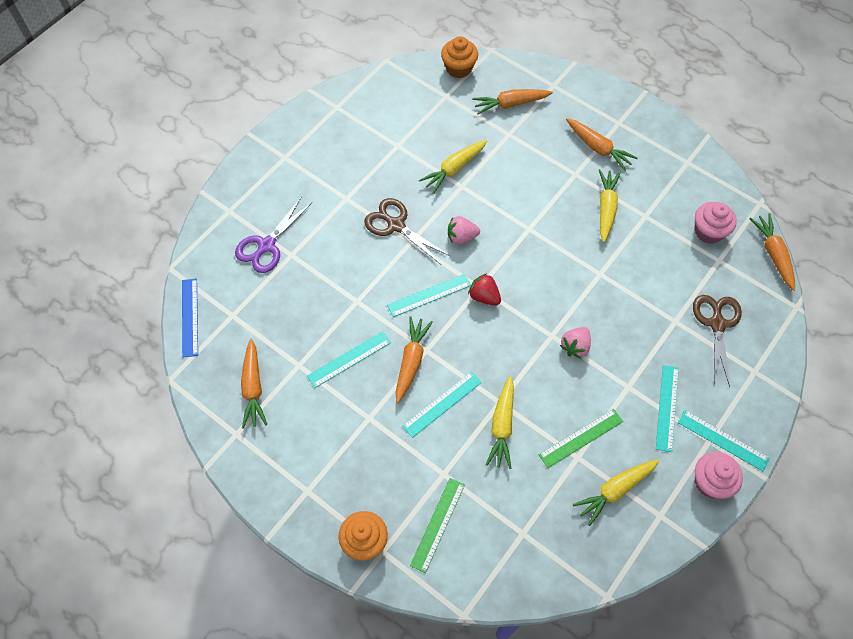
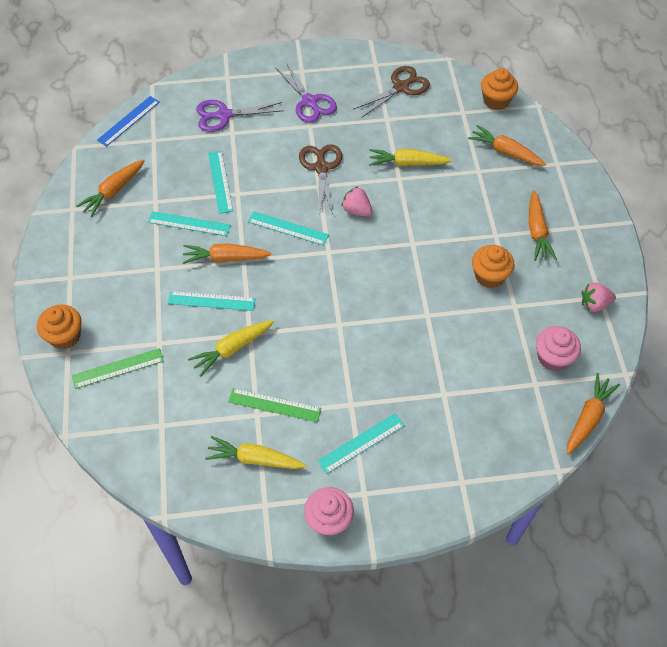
camera: 45 degrees right, 5 degrees down
(322, 178) = (309, 102): none -> purple scissors
(411, 361) = (225, 258): orange carrot -> orange carrot turned 150 degrees counterclockwise
(484, 296) = (324, 260): red strawberry -> none
(575, 346) = (346, 345): pink strawberry -> pink strawberry (594, 304)
(606, 208) = (489, 276): yellow carrot -> orange cupcake
(717, 324) = (474, 424): brown scissors -> brown scissors (401, 87)
(723, 440) = (375, 502): turquoise ruler -> turquoise ruler (220, 181)

